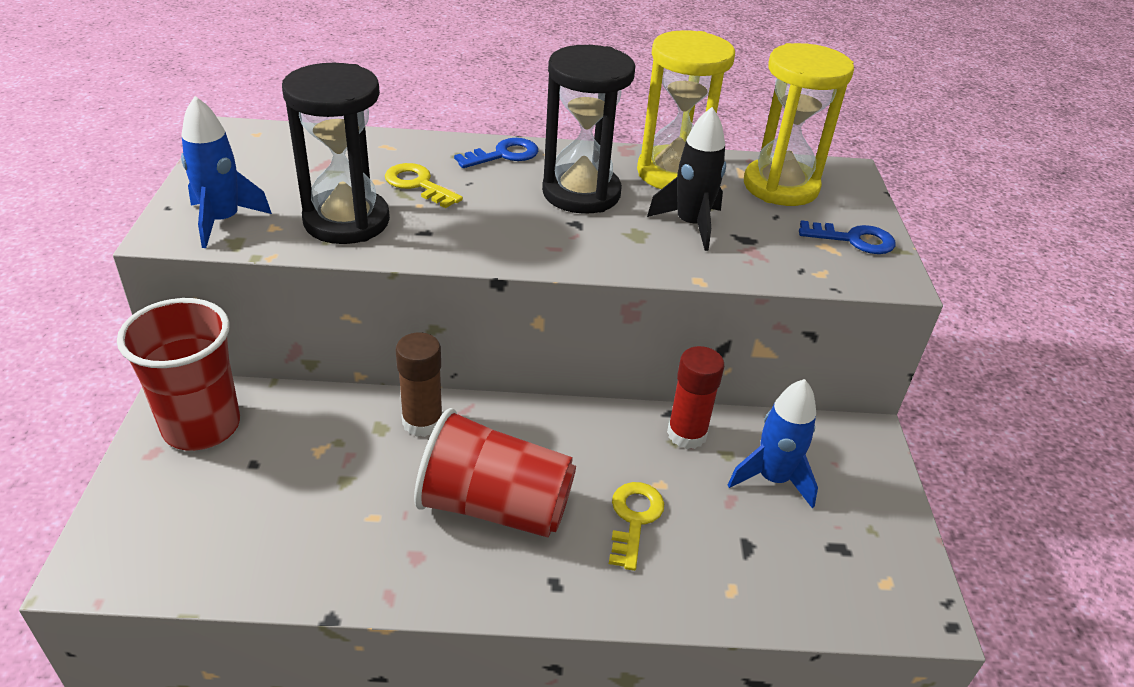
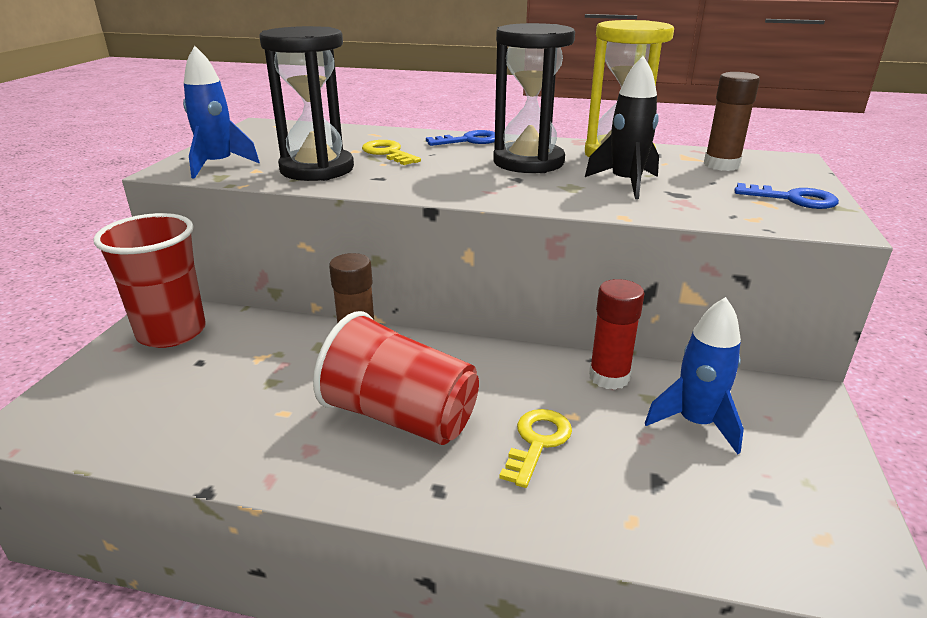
camera: 15 degrees right, 10 degrees down
(780, 186) = (721, 165): yellow hourglass -> brown glue stick

